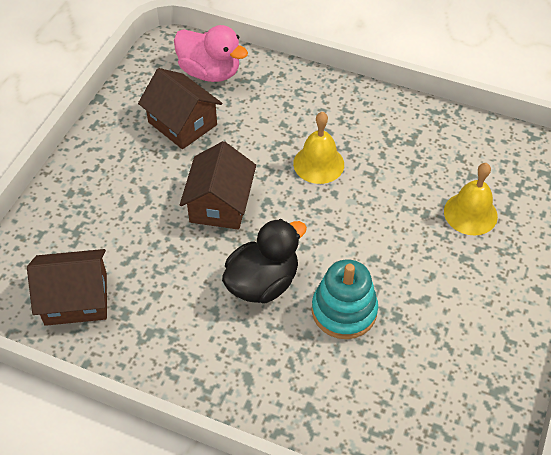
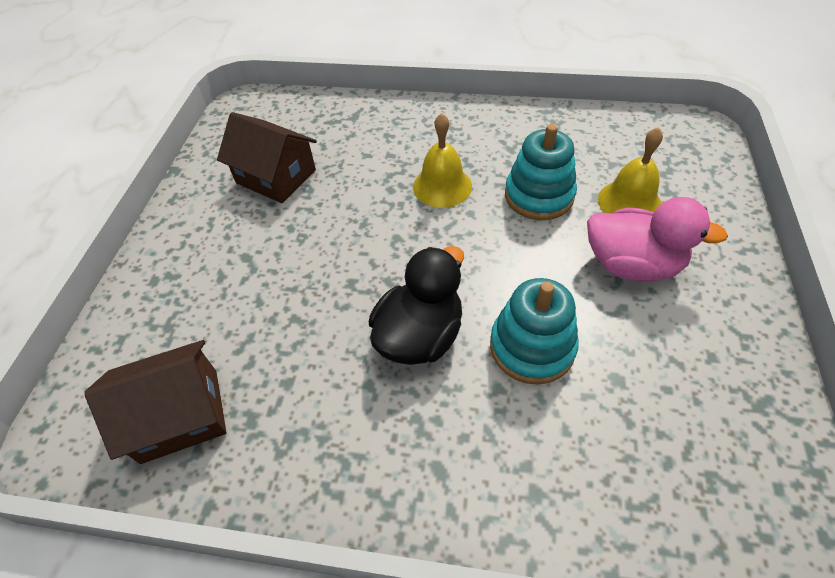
camera: 10 degrees left, 0 degrees up
(210, 72) = (295, 121): pink duck -> pink duck (632, 265)
(220, 204) = (341, 253): brown house -> none
(396, 191) = (539, 196): none -> turquoise stacking toy

